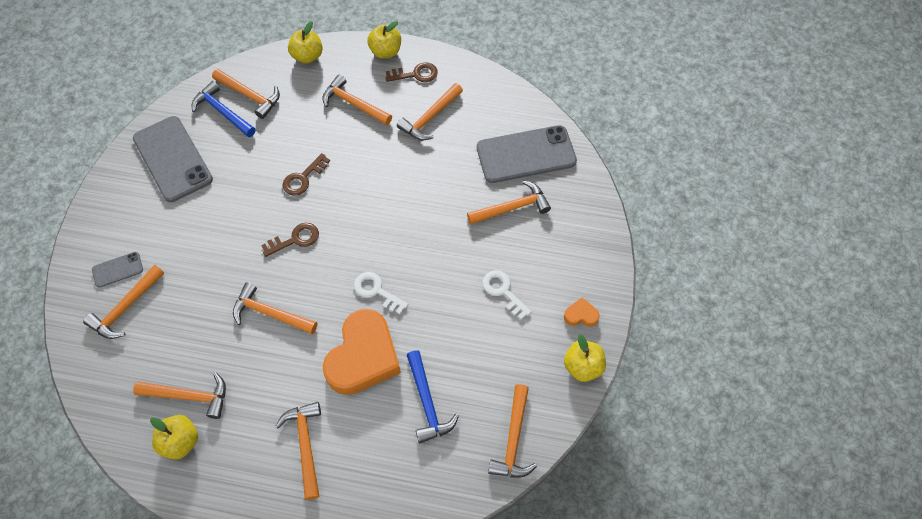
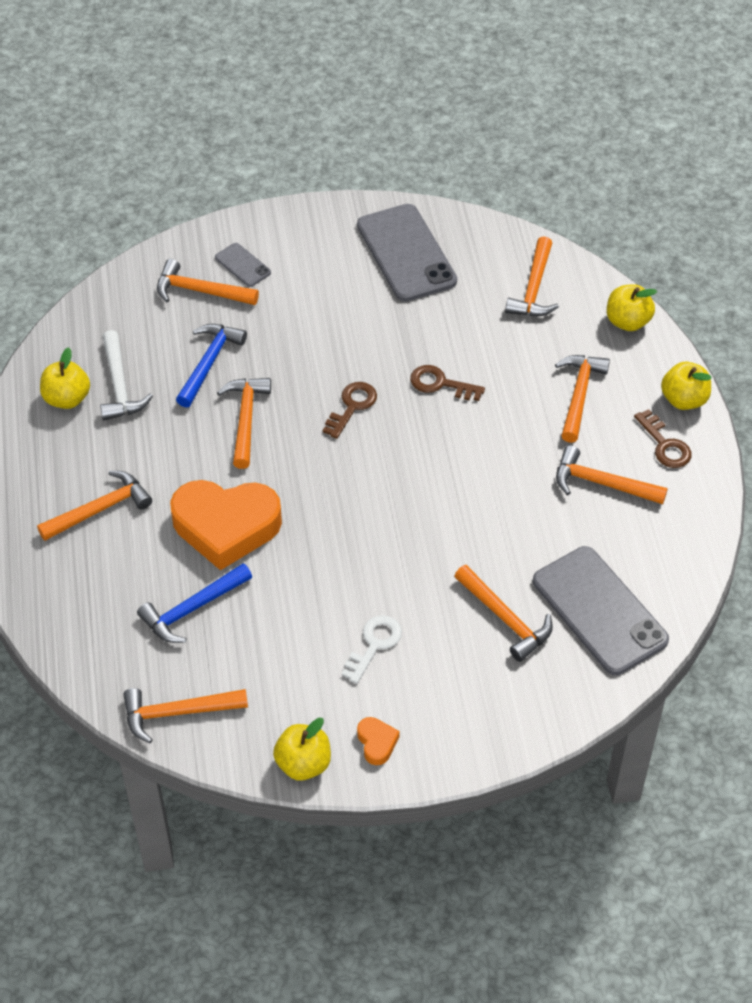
camera: 70 degrees right, 10 degrees down
(172, 159) = (406, 253): grey phone -> grey phone turned 60 degrees counterclockwise
(189, 396) = (119, 385): orange hammer -> white hammer
(223, 112) = (496, 272): blue hammer -> blue hammer (209, 363)
(295, 239) = (352, 407): brown key -> brown key turned 105 degrees counterclockwise
(377, 291) = (317, 511): white key -> none

